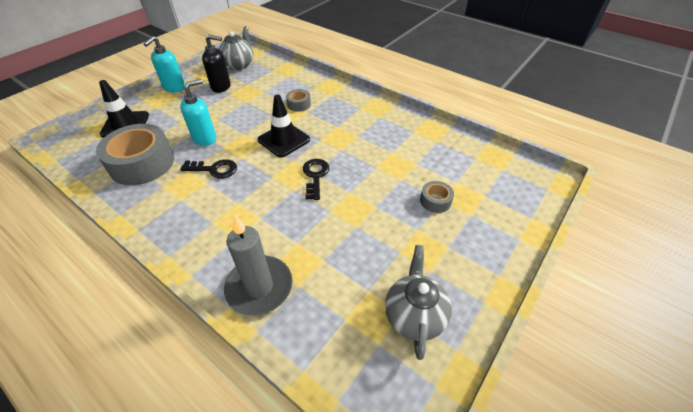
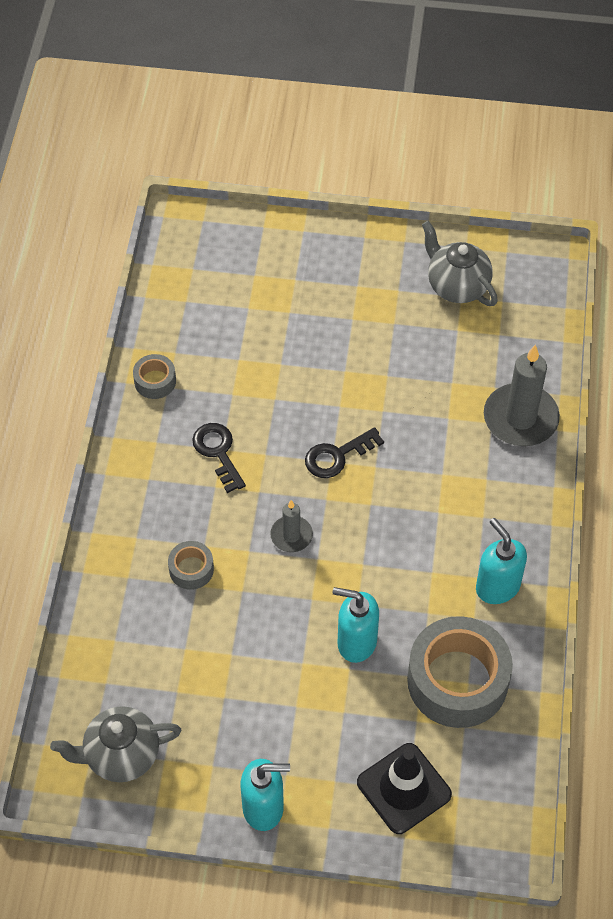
camera: 120 degrees left, 10 degrees up
(165, 205) = (497, 587): none -> turquoise soap dispenser
(214, 169) = (405, 579): black key -> black key (218, 452)
(221, 87) = (213, 727): black soap dispenser -> none
(284, 140) = (291, 535): black traffic cone -> grey candle
(414, 315) = (457, 286): grey teapot -> grey teapot turned 75 degrees clockwise
(435, 201) = (296, 317): grey tape -> grey tape (155, 381)

